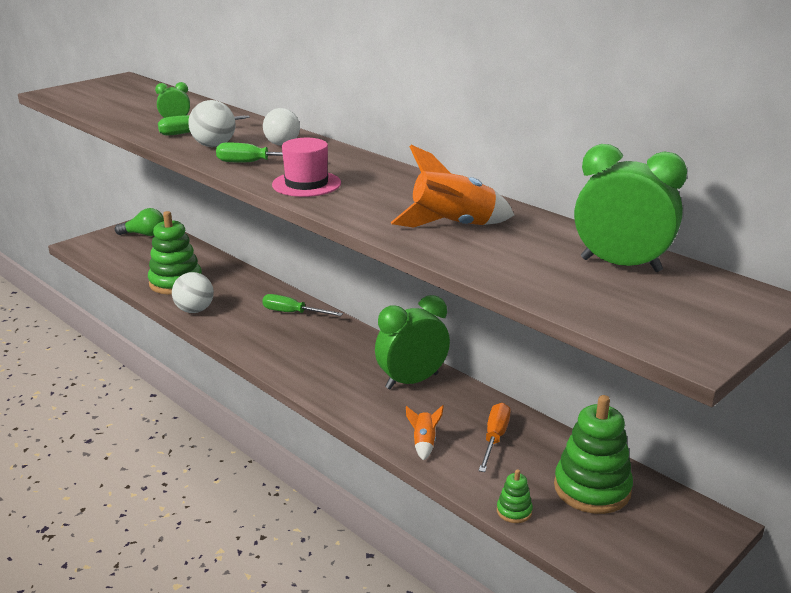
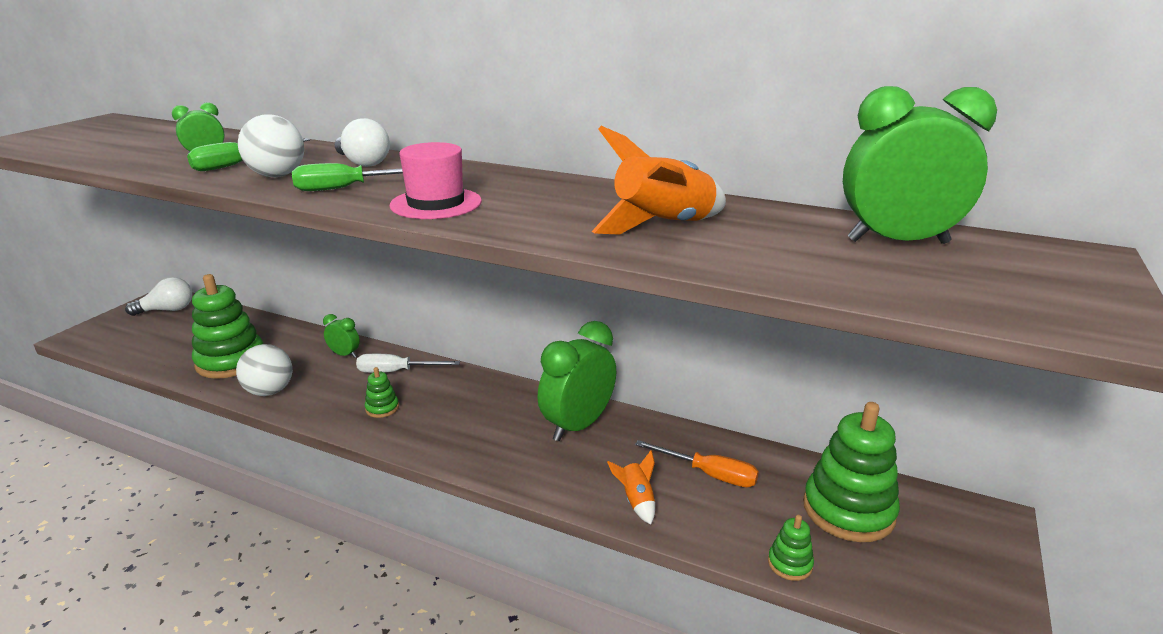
camera: 20 degrees left, 0 degrees up
(144, 234) = (167, 310): green light bulb -> white light bulb
(260, 292) = (344, 354): none -> green clock
(269, 338) = (382, 408): none -> green stacking toy
(293, 313) = (396, 371): green screwdriver -> white screwdriver
(494, 438) = (709, 474): orange screwdriver -> orange screwdriver turned 120 degrees clockwise

